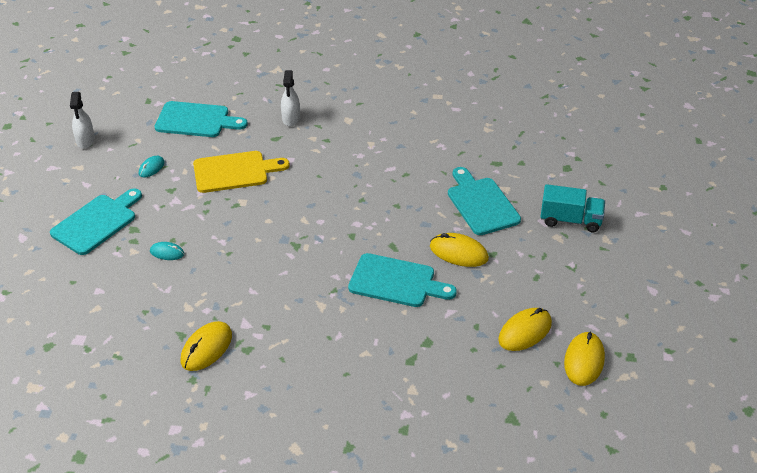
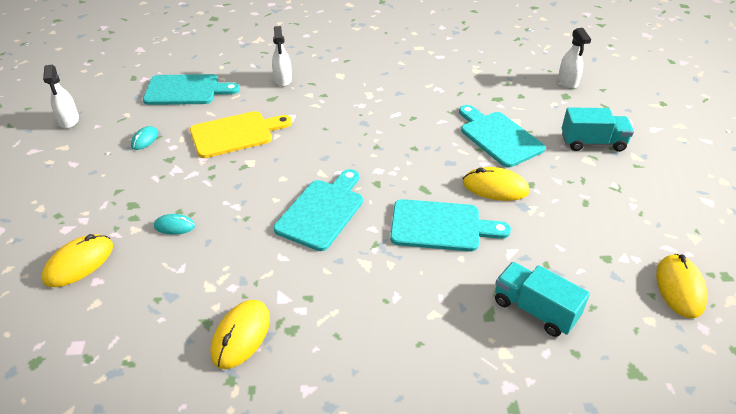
camera: 10 degrees left, 0 degrees up
(96, 222) = (88, 202): turquoise cutting board -> turquoise cutting board (322, 211)
(450, 361) = (535, 310): none -> turquoise truck
(525, 331) = (601, 263): yellow mouse -> yellow mouse (79, 263)
(576, 152) = (568, 81): none -> white spray bottle

